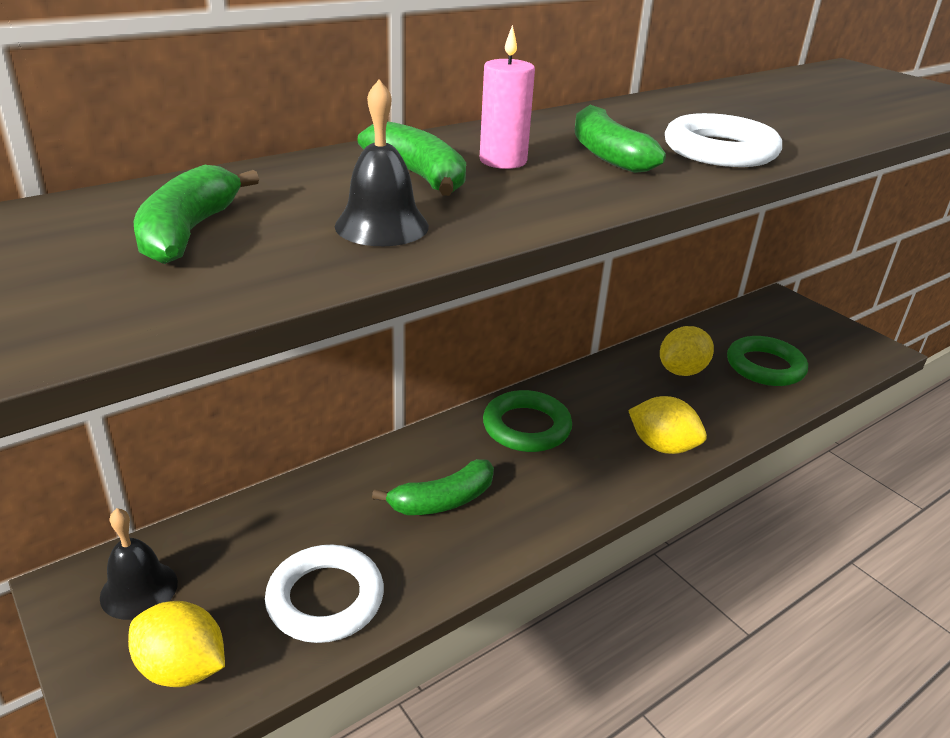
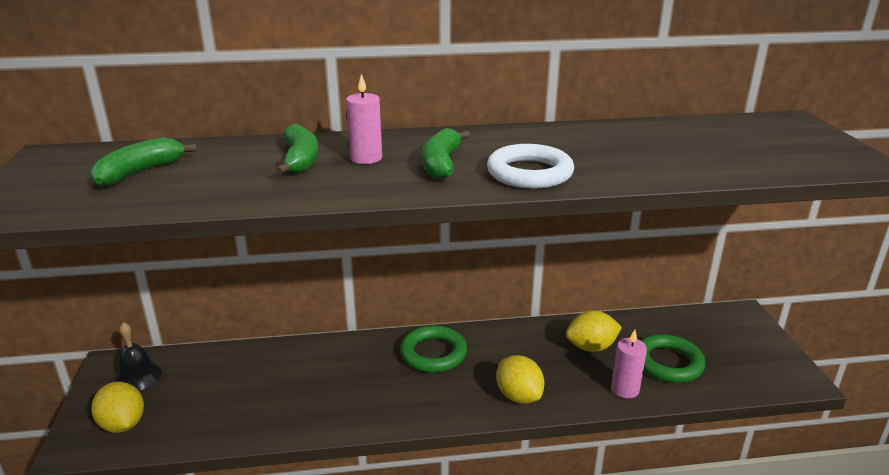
camera: 30 degrees right, 5 degrees down
(325, 599) = (220, 416): white ring -> none
(382, 226) = (233, 186): black bell -> none
(442, 501) = (335, 383): green banana -> none
(753, 406) = (625, 389): none -> pink candle

